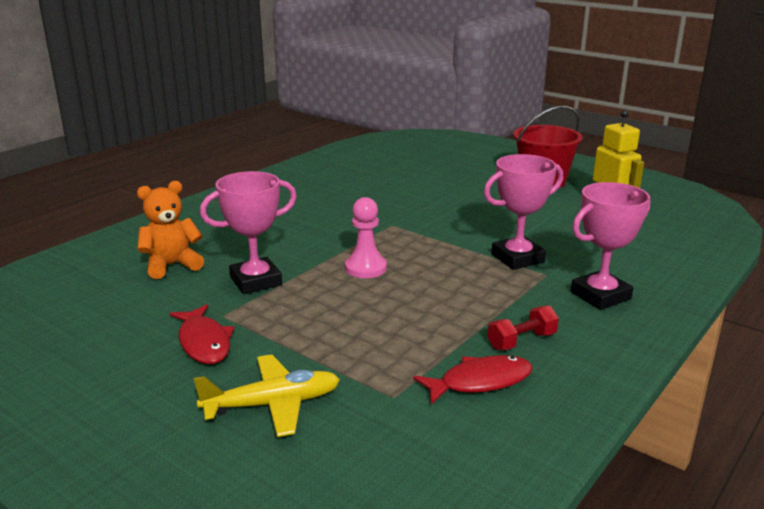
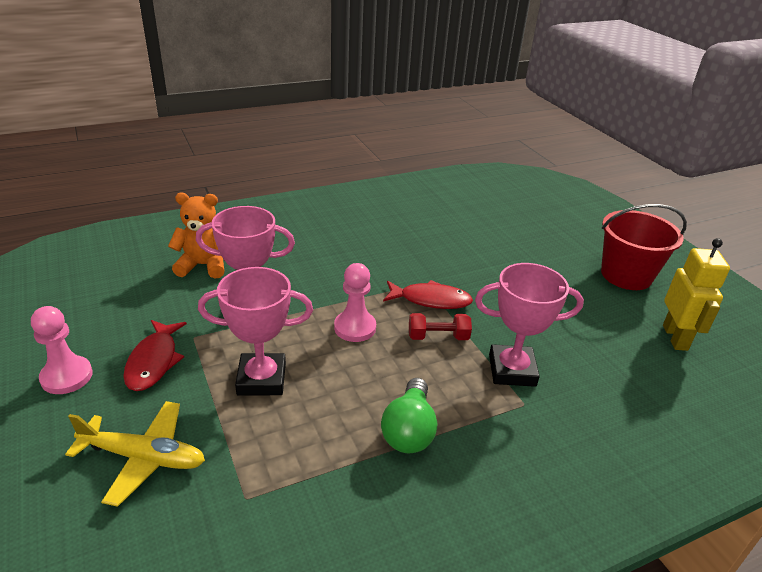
camera: 25 degrees right, 10 degrees up
(125, 379) = (67, 376): none -> pink pawn
(478, 315) = (409, 430): none -> green light bulb
(480, 382) = (337, 518): red fish -> red fish (431, 300)
(522, 341) = (423, 484): red dumbbell -> red dumbbell (438, 337)
(600, 295) = (560, 457): pink trophy -> pink trophy (261, 379)

